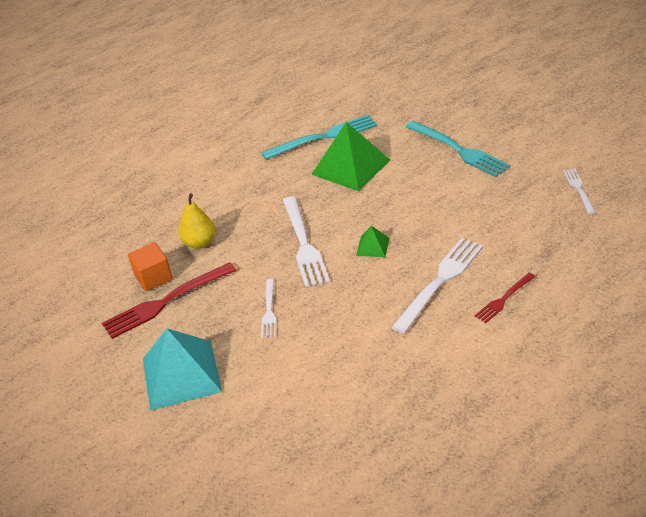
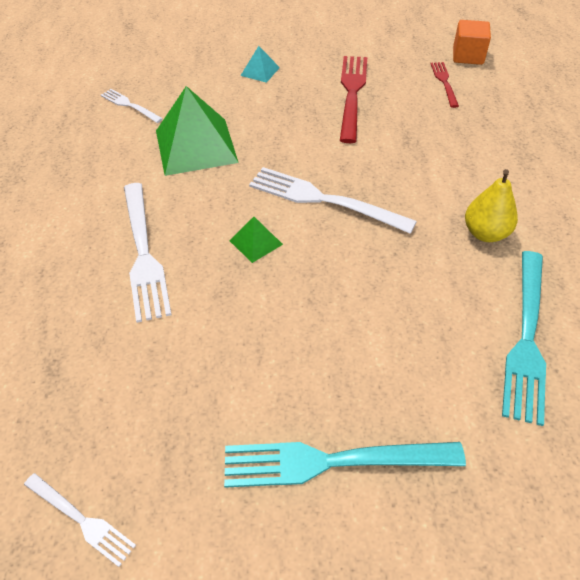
camera: 125 degrees right, 10 degrees up
(153, 278) = (393, 99): orange cube -> orange cube (468, 56)
(181, 374) = (260, 71): turquoise pyramid -> turquoise pyramid, size x0.46
(200, 243) = (412, 141): yellow pear -> yellow pear (485, 233)
(269, 311) = (264, 136): white fork -> white fork (129, 105)
(350, 167) = (422, 318): green pyramid -> green pyramid (196, 146)
(504, 299) = (58, 278): red fork -> red fork (444, 82)

